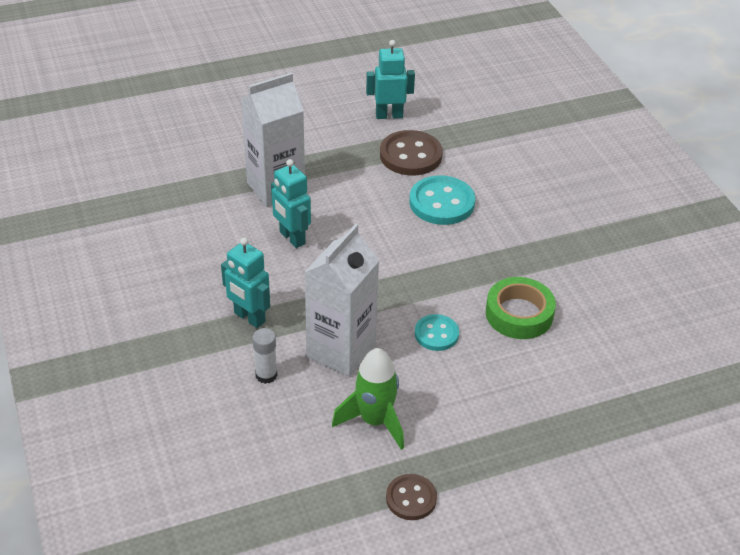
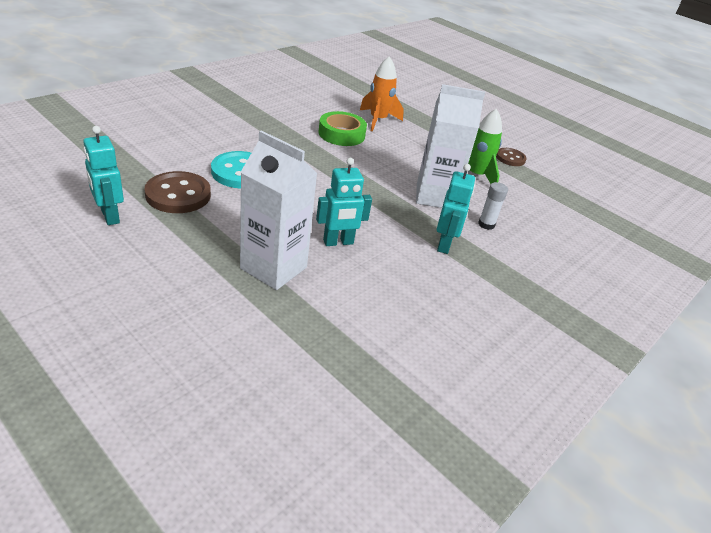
camera: 120 degrees left, 5 degrees down
(292, 238) = (338, 242): turquoise robot -> turquoise robot turned 45 degrees clockwise
(436, 334) = (385, 161): turquoise button -> none
(559, 371) = (378, 120): none -> orange rocket

